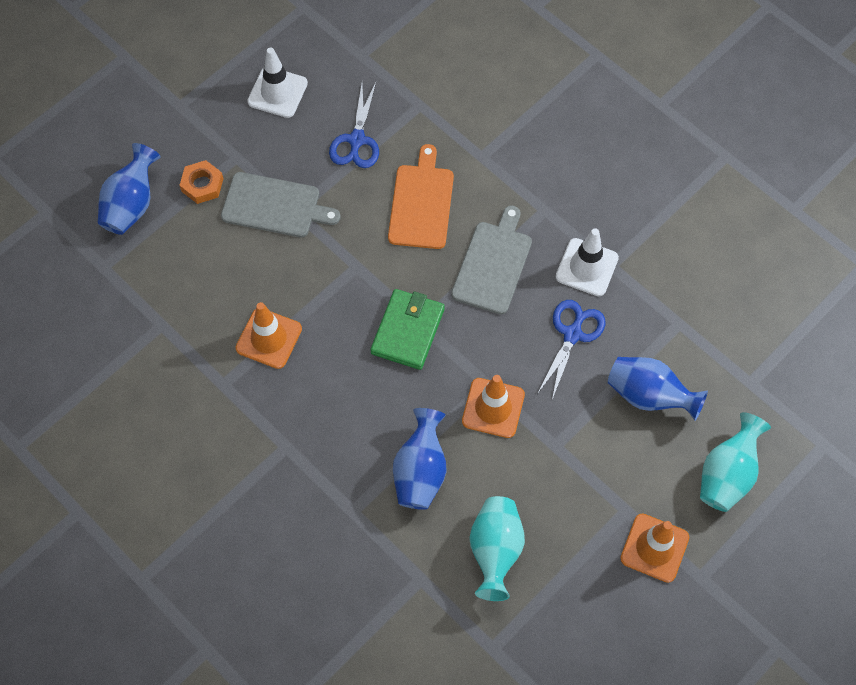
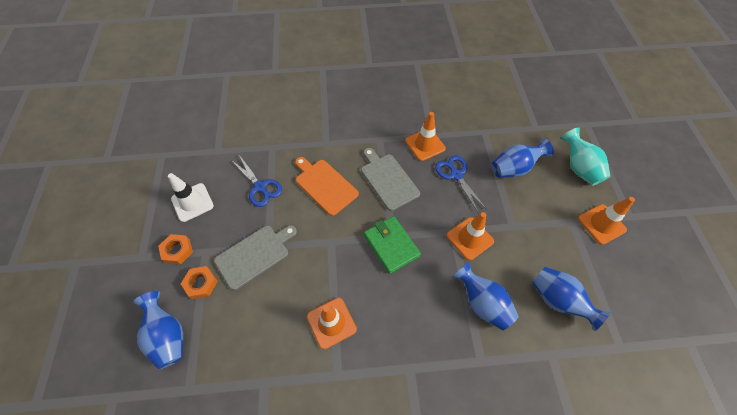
camera: 50 degrees left, 5 degrees down
(215, 131) = (177, 250): none -> orange nut
(495, 551) = (558, 300): turquoise vase -> blue vase
(586, 267) = (425, 144): white traffic cone -> orange traffic cone

